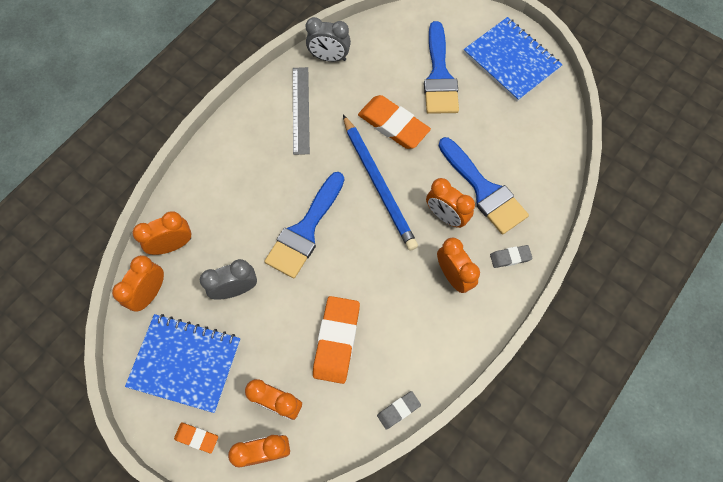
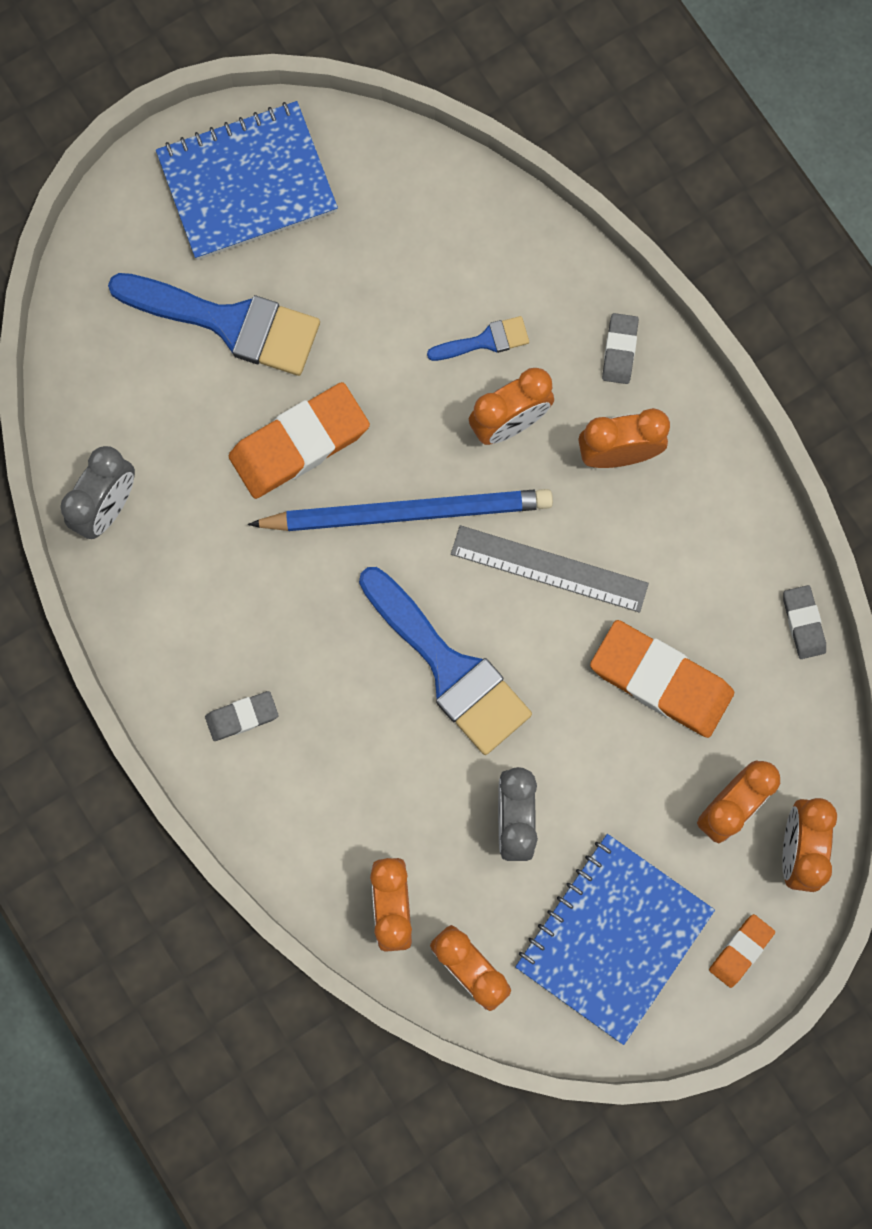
camera: 70 degrees left, 10 degrees up
(248, 145) = (242, 717): none -> grey eraser
(301, 110) = (203, 597): grey ruler -> grey ruler (549, 568)
(484, 190) = (485, 340): blue brush -> blue brush, size x0.48

